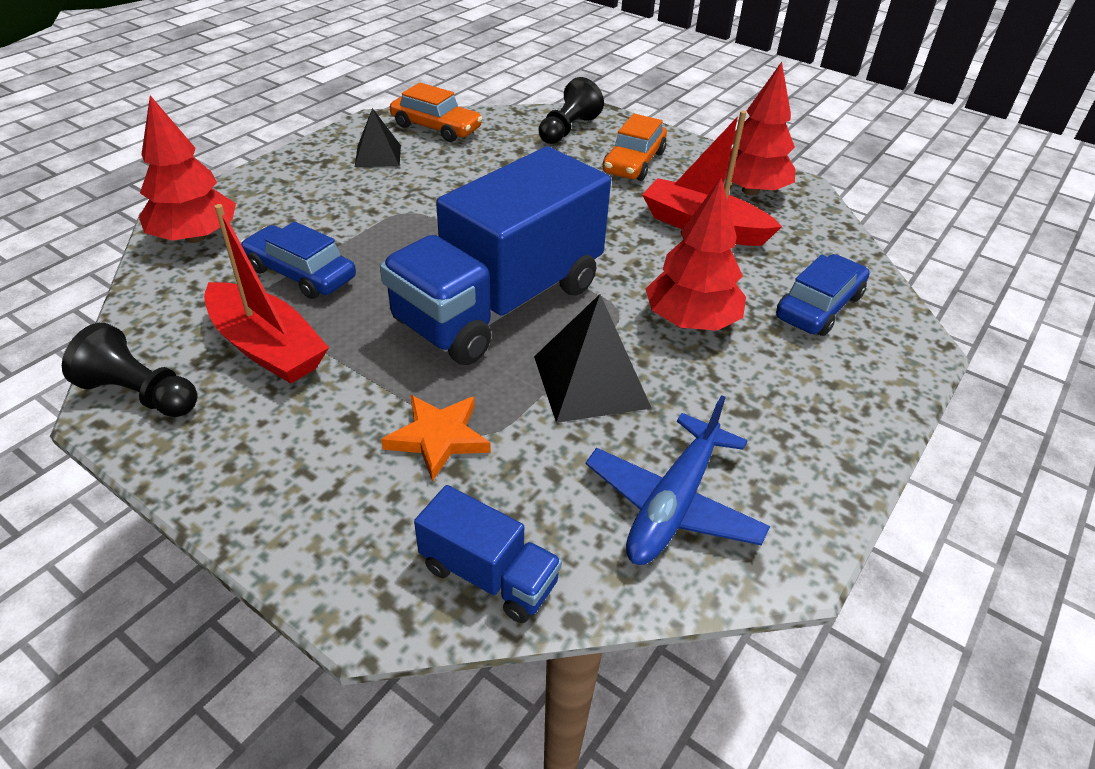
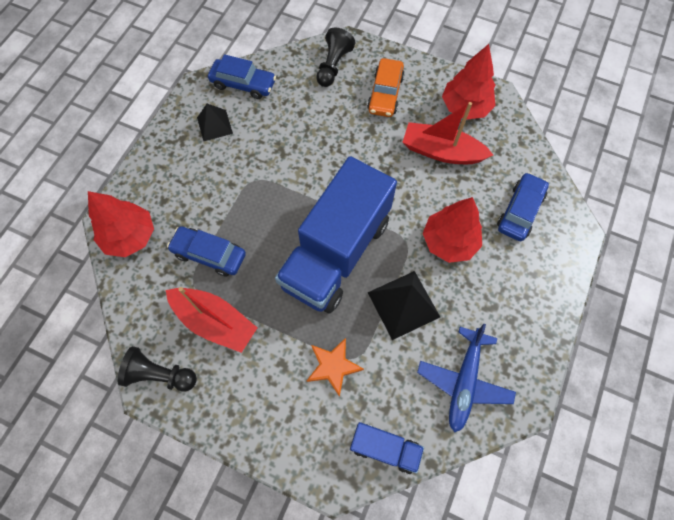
camera: 10 degrees left, 25 degrees up
(436, 127) = (243, 84): orange car -> blue car

